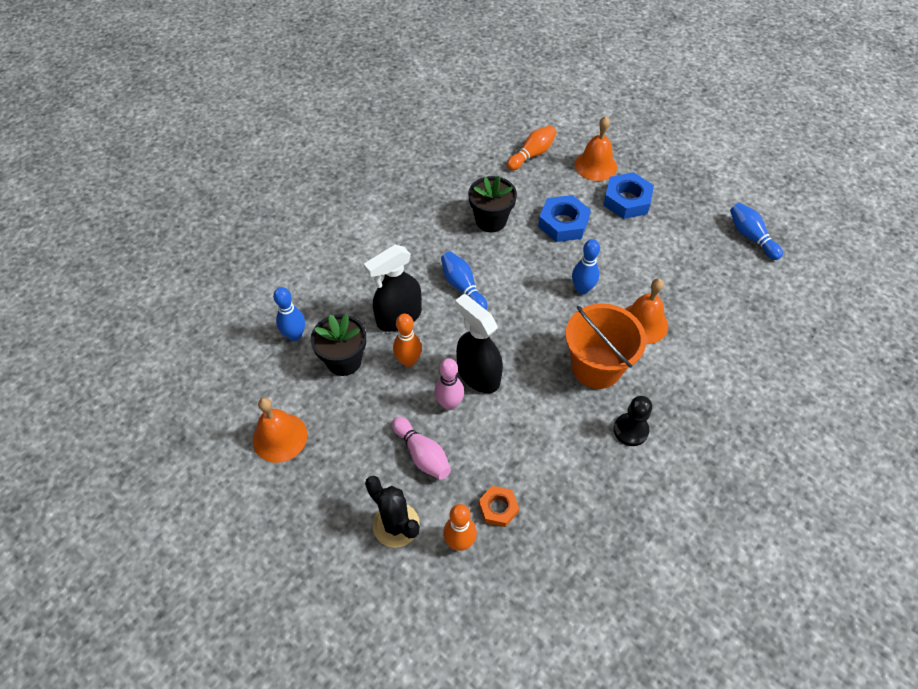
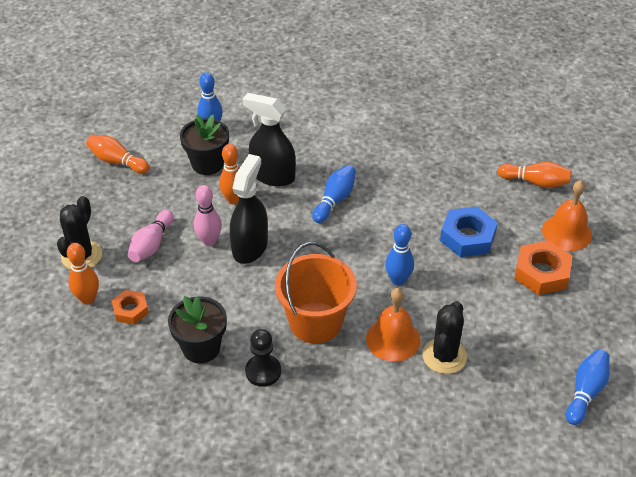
camera: 60 degrees right, 10 degrees down
(280, 437) = (117, 161): orange bell -> orange bowling pin
(491, 220) = (426, 187): black flower pot -> black flower pot (201, 348)
(627, 200) = (542, 273): blue nut -> orange nut
(677, 299) = (444, 356): none -> black cactus

